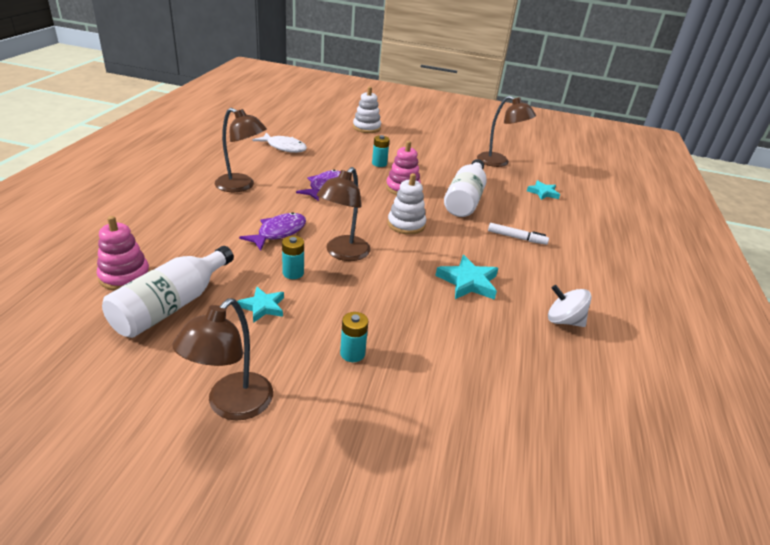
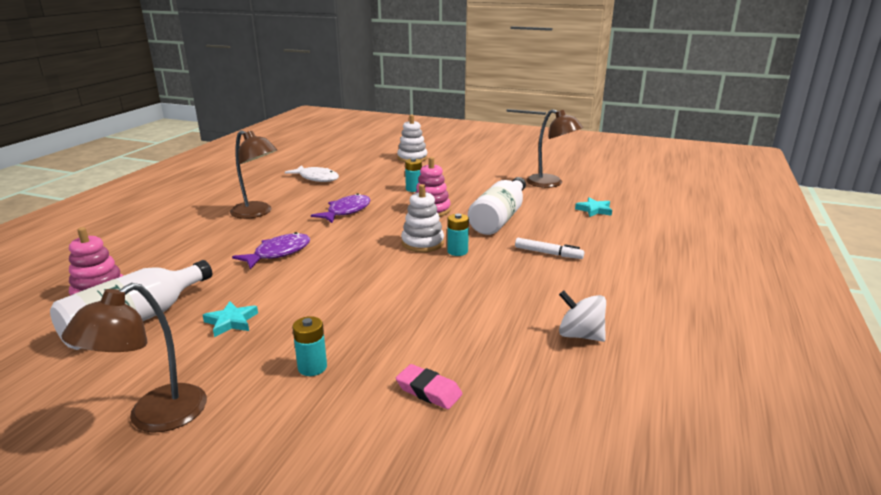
camera: 10 degrees right, 10 degrees down
(293, 273) = (278, 290): turquoise battery -> turquoise battery (457, 251)
(343, 253) = (341, 271): brown lamp -> none
(458, 375) = (428, 391): none -> pink eraser
(468, 282) = (475, 297): turquoise star -> none

